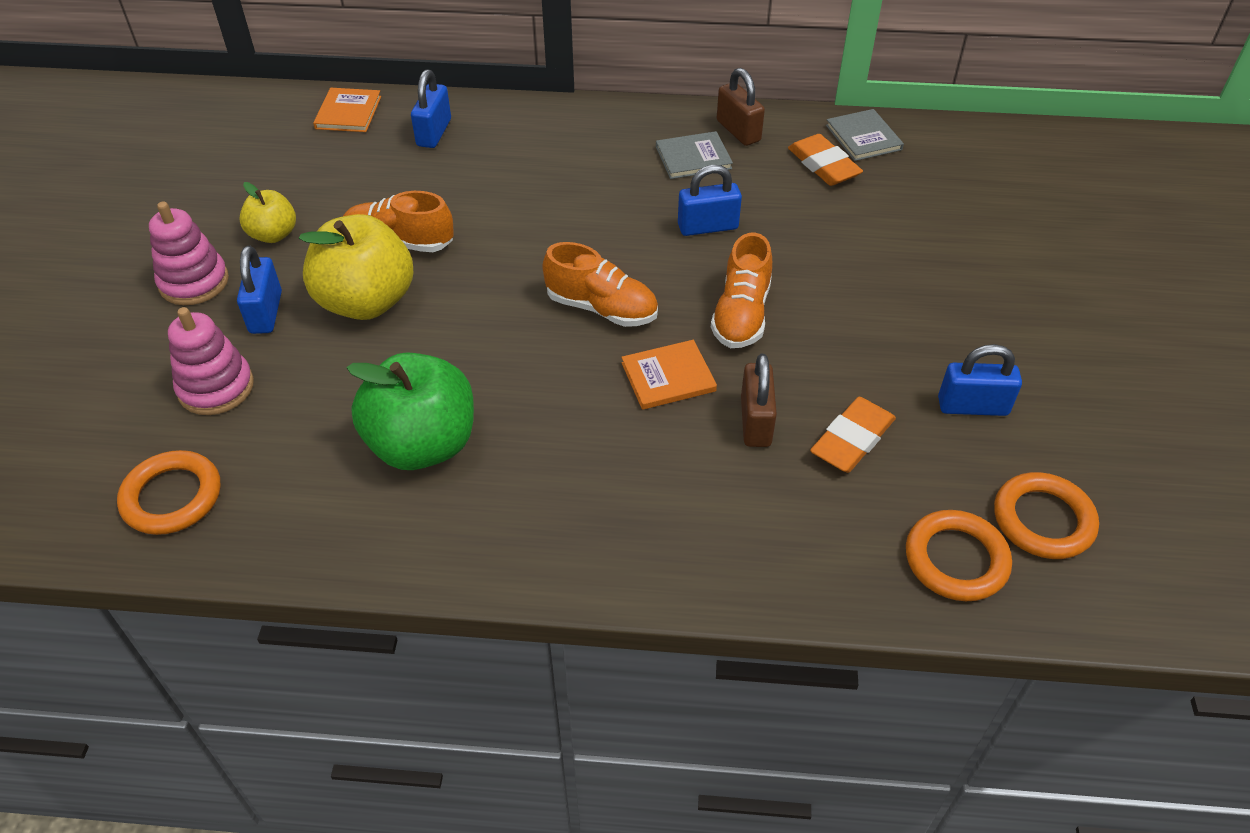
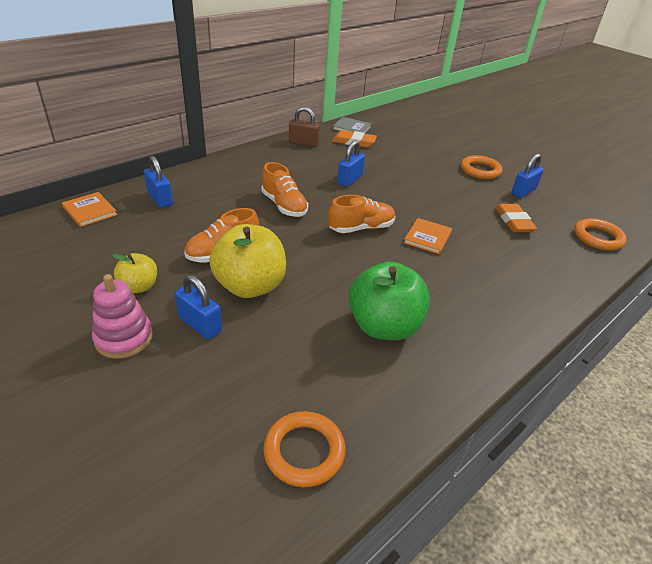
camera: 50 degrees left, 10 degrees down
(216, 387) = (233, 379): pink stacking toy -> none
(693, 158) = (302, 159): grey book -> none
(741, 314) = (413, 202): orange shoe -> orange shoe (284, 206)
(755, 421) = (479, 234): brown padlock -> none
(1043, 520) = (593, 212): orange ring -> orange ring (480, 170)

